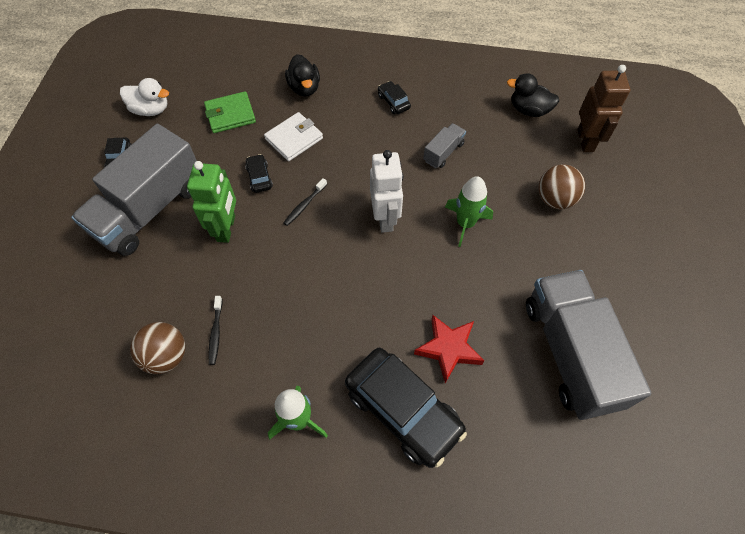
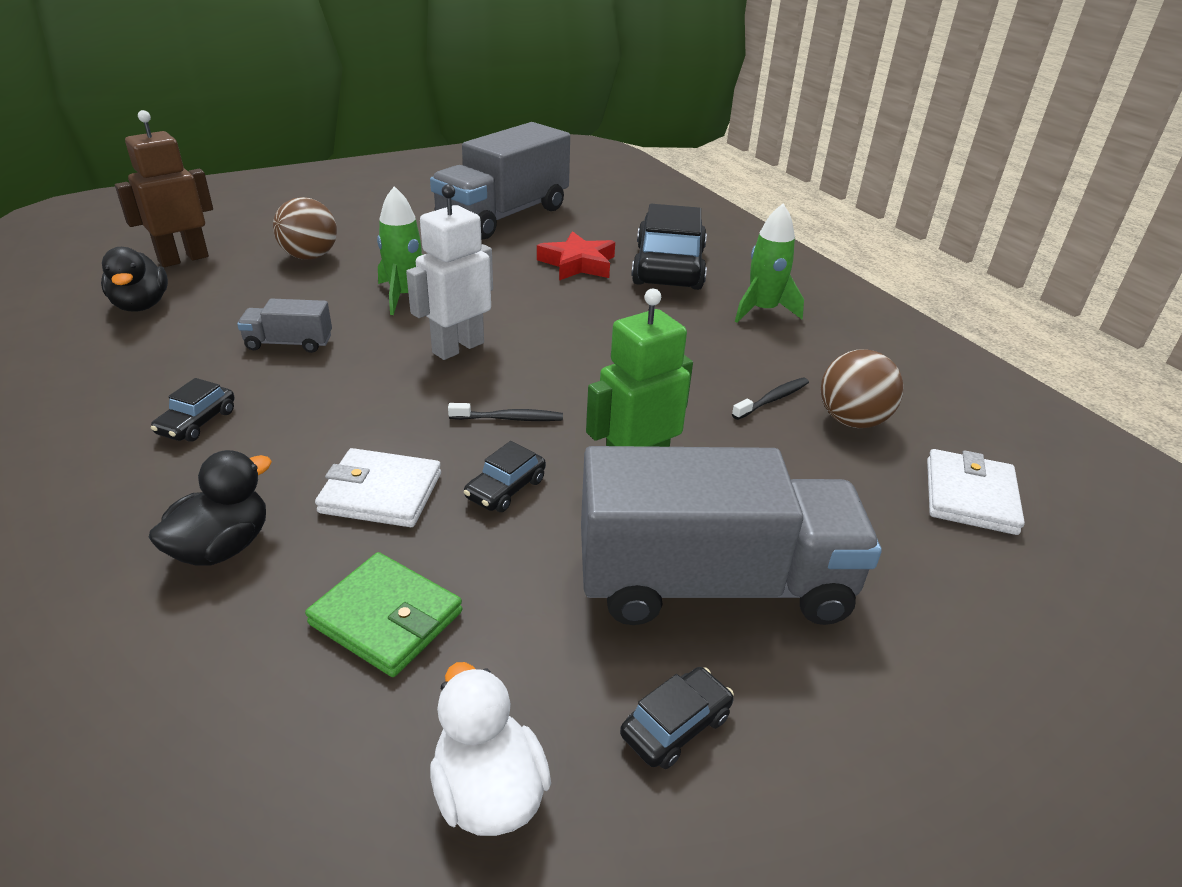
camera: 130 degrees left, 25 degrees down
(79, 352) = (970, 496): none -> white wallet

